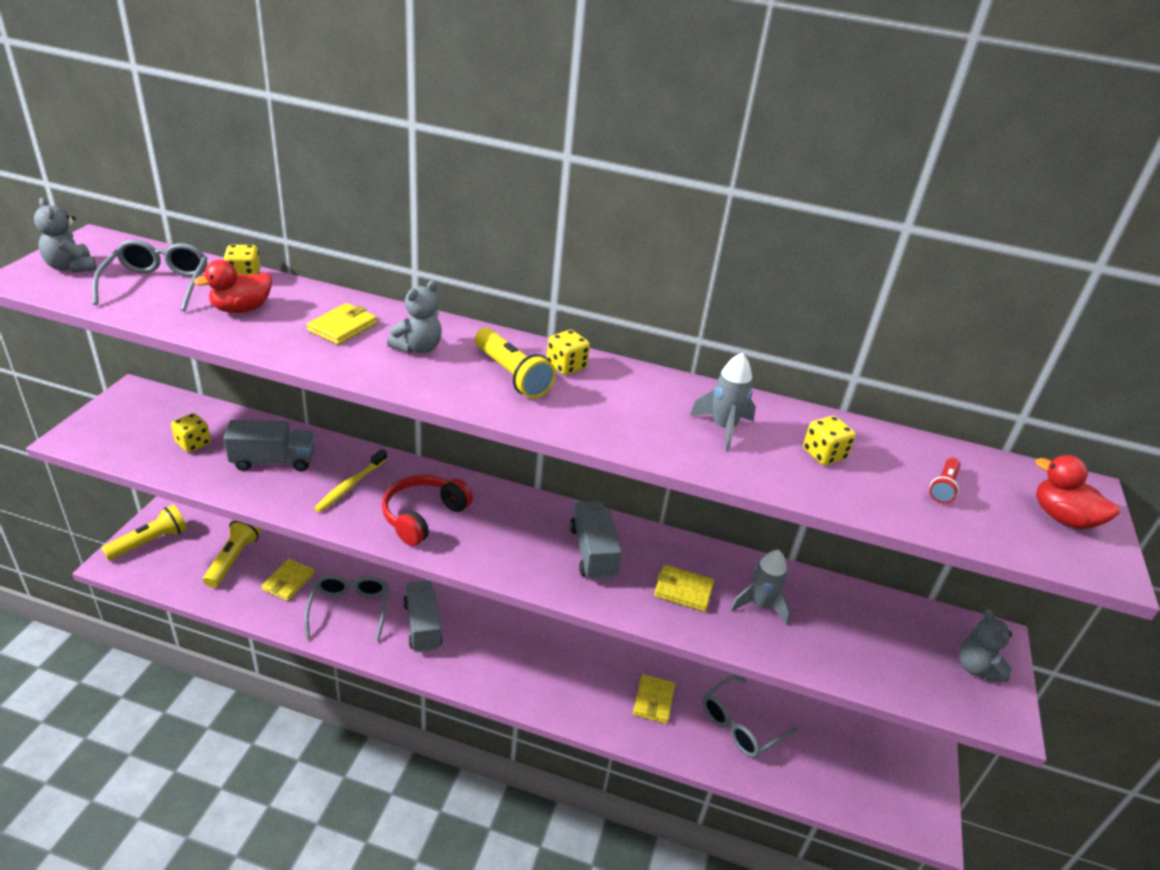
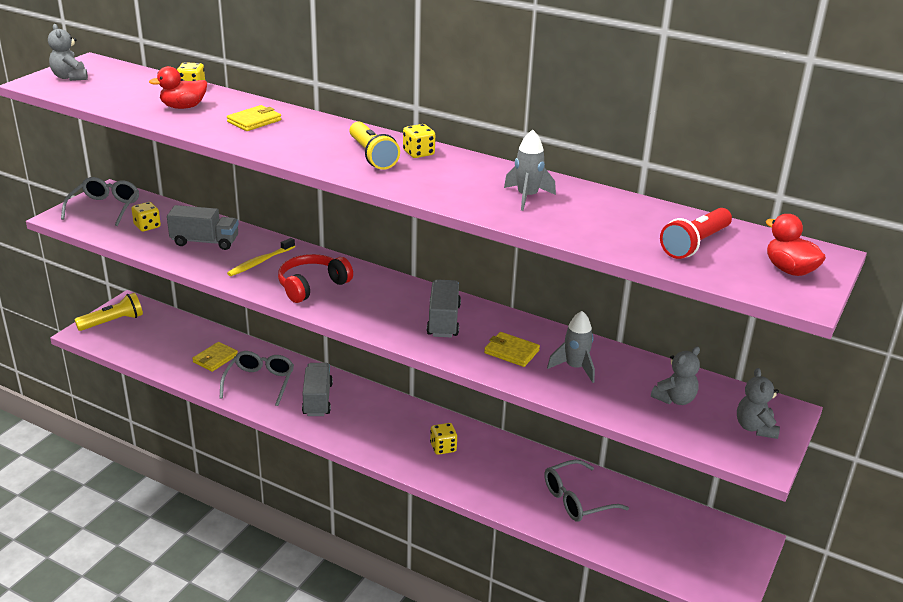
camera: 15 degrees right, 5 degrees down
(157, 285) = (127, 90): grey glasses -> grey glasses (105, 208)
(233, 559) = (175, 339): yellow flashlight -> none
(418, 348) = (306, 136): grey teddy bear -> grey teddy bear (675, 399)
(653, 701) = (502, 473): yellow wallet -> none
(824, 454) = (603, 218): yellow dice -> yellow dice (443, 447)
(943, 487) = (695, 244): red flashlight -> red flashlight, size x1.78

